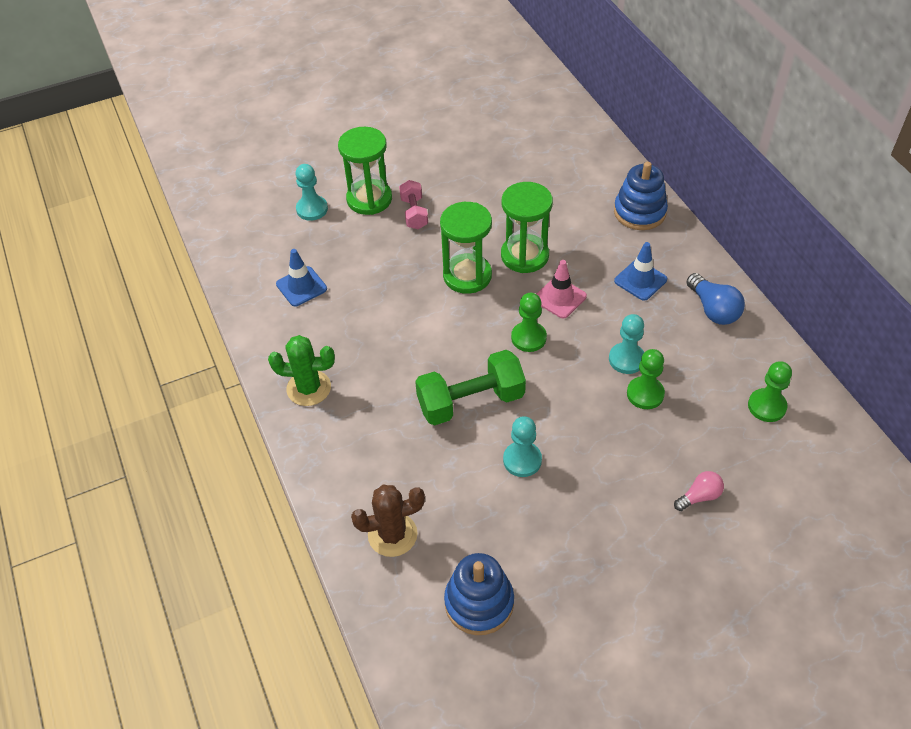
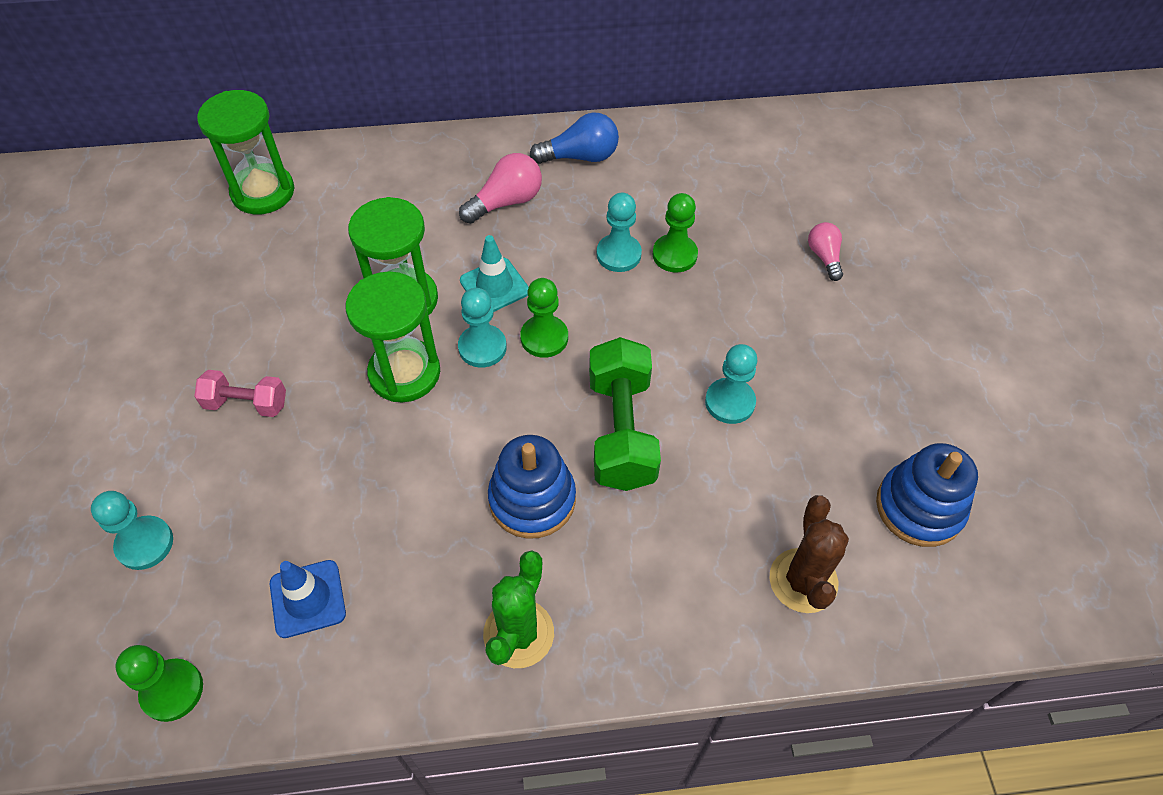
camera: 75 degrees left, 5 degrees up
(369, 199) = (177, 455): green hourglass -> green hourglass (263, 192)
(505, 307) = (482, 347): none -> turquoise pawn
(560, 298) = (494, 286): pink traffic cone -> turquoise traffic cone
(639, 212) = (397, 166): blue stacking toy -> blue stacking toy (532, 499)
(640, 280) = (506, 202): blue traffic cone -> pink light bulb
(767, 406) = (727, 163): green pawn -> green pawn (172, 691)

